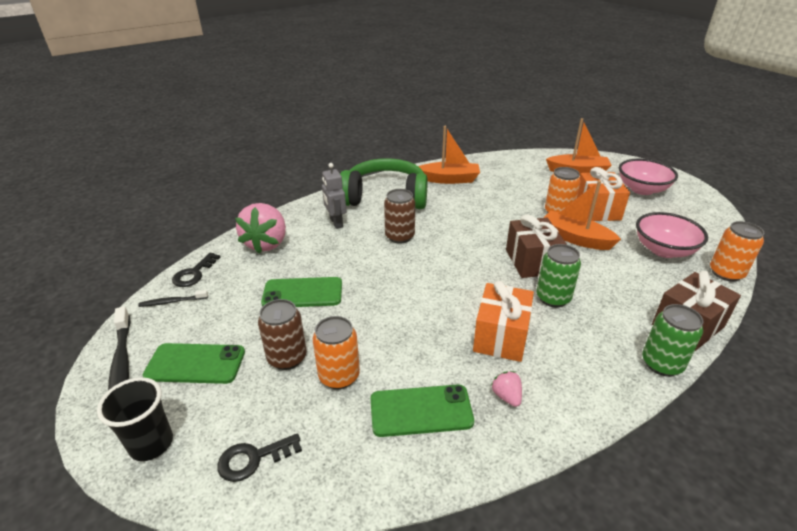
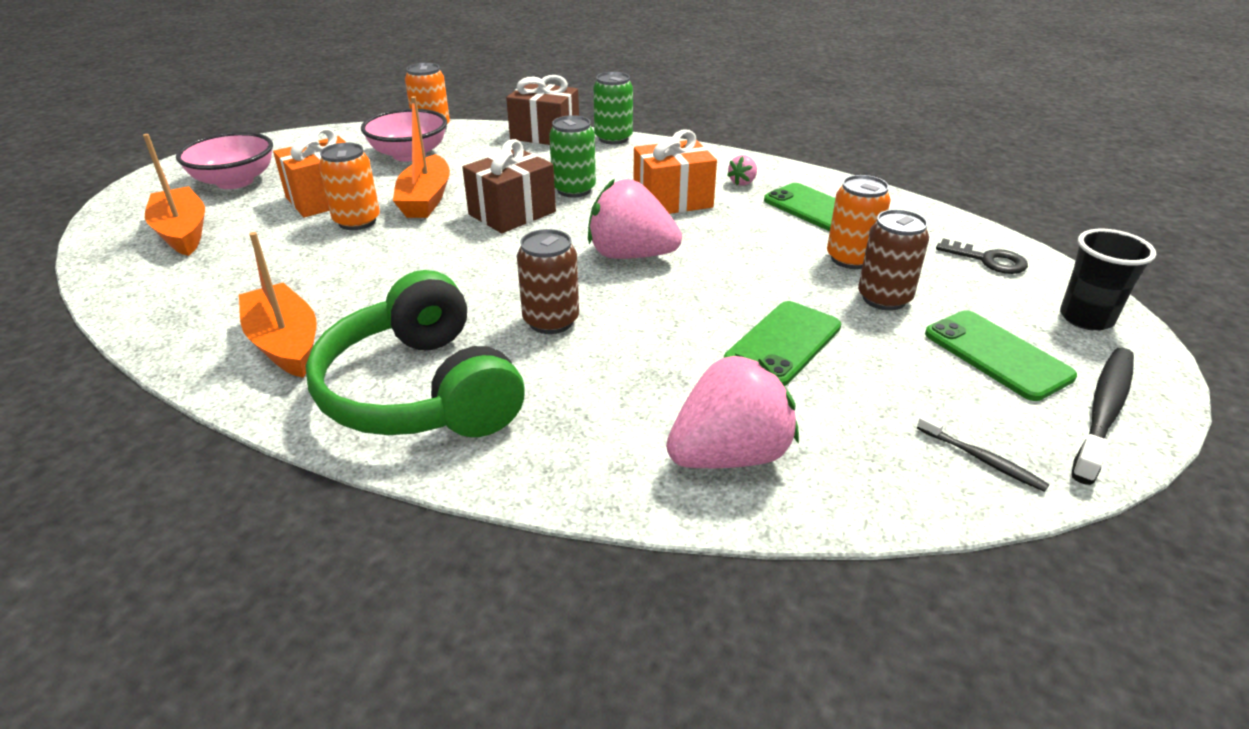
camera: 125 degrees left, 0 degrees up
(194, 273) = (910, 489): black key -> none
(302, 293) = (783, 343): green phone -> green phone turned 75 degrees clockwise
(336, 223) = (574, 407): grey robot -> none
(438, 284) = (630, 255): none -> pink strawberry

